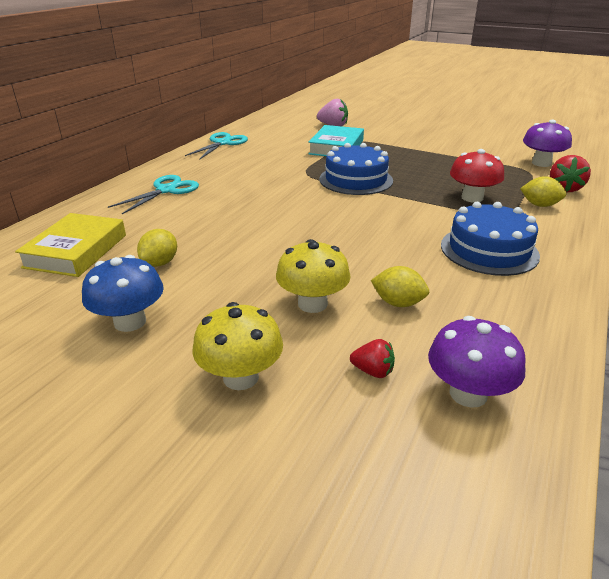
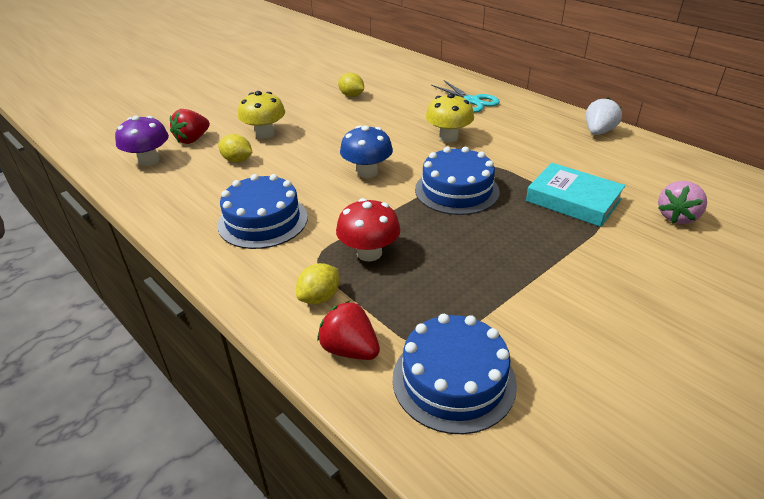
camera: 110 degrees right, 5 degrees up
(76, 251) = (385, 75): yellow book -> none
(130, 322) = (296, 87): blue mushroom -> blue mushroom (367, 172)
(222, 143) = (598, 132): turquoise scissors -> white strawberry
(241, 377) = (226, 109): yellow mushroom -> yellow mushroom (448, 137)
(373, 371) = (192, 139): red strawberry -> red strawberry, size x1.62
(398, 303) = (237, 160): yellow lemon -> yellow lemon turned 75 degrees clockwise
(541, 163) = (453, 380): purple mushroom -> blue cake

